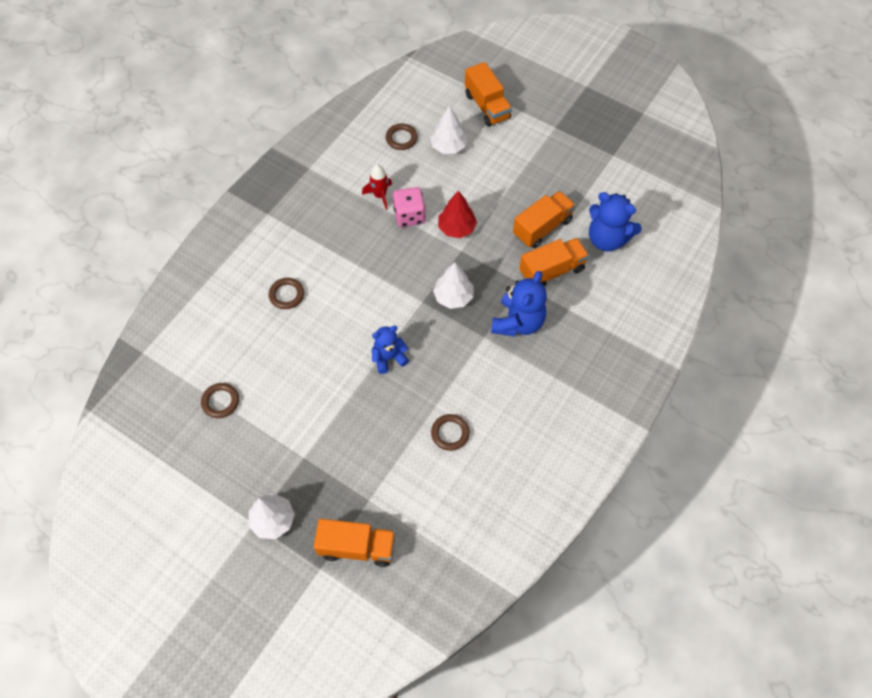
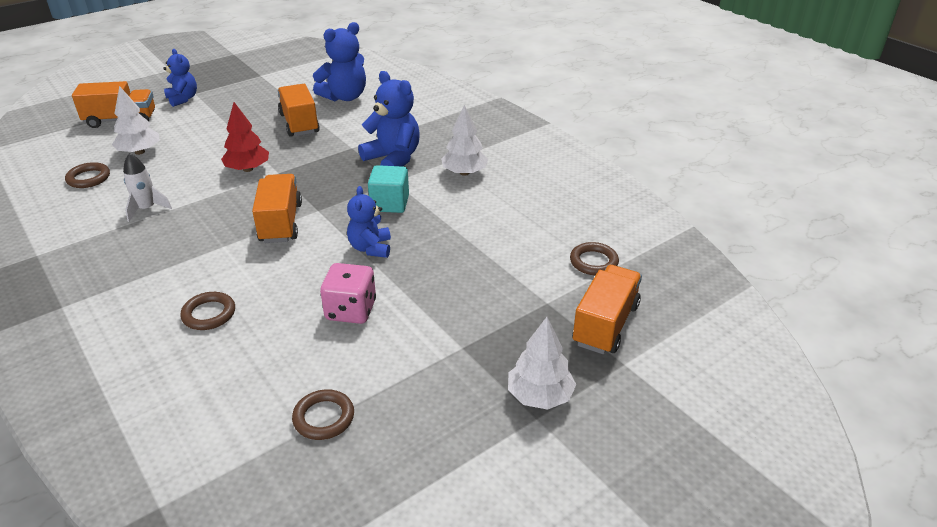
camera: 70 degrees left, 25 degrees down
(380, 195) = (147, 209): red rocket -> white rocket
(409, 216) = (198, 195): pink dice -> pink dice (351, 310)
(450, 433) = (493, 226): brown ring -> brown ring (593, 262)
(451, 347) = (390, 203): none -> turquoise cube
(453, 297) = (330, 189): white tree -> white tree (464, 173)
(540, 125) = (183, 99): none -> blue teddy bear
(552, 271) = (352, 129): orange truck -> orange truck (281, 223)

